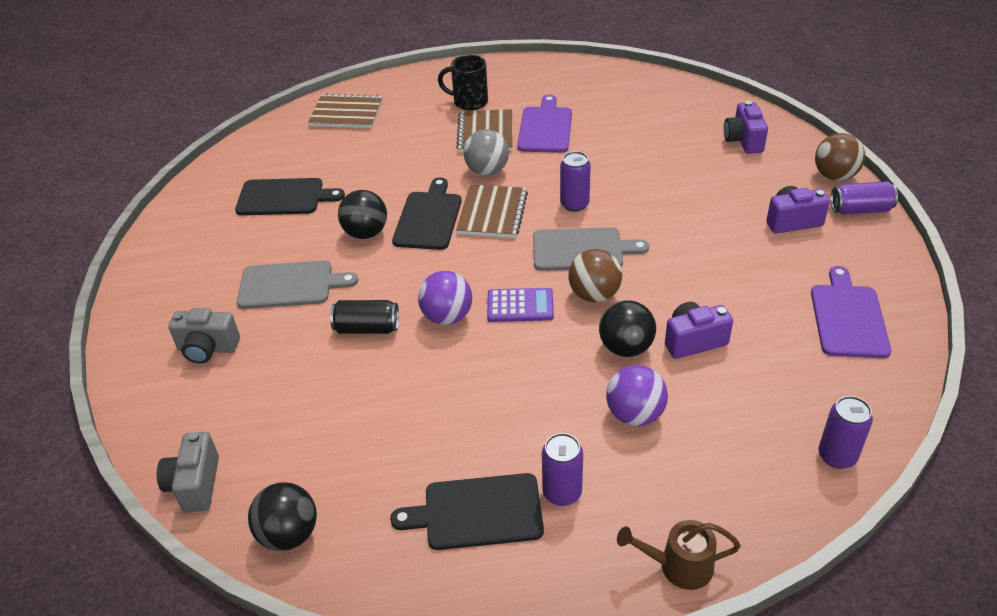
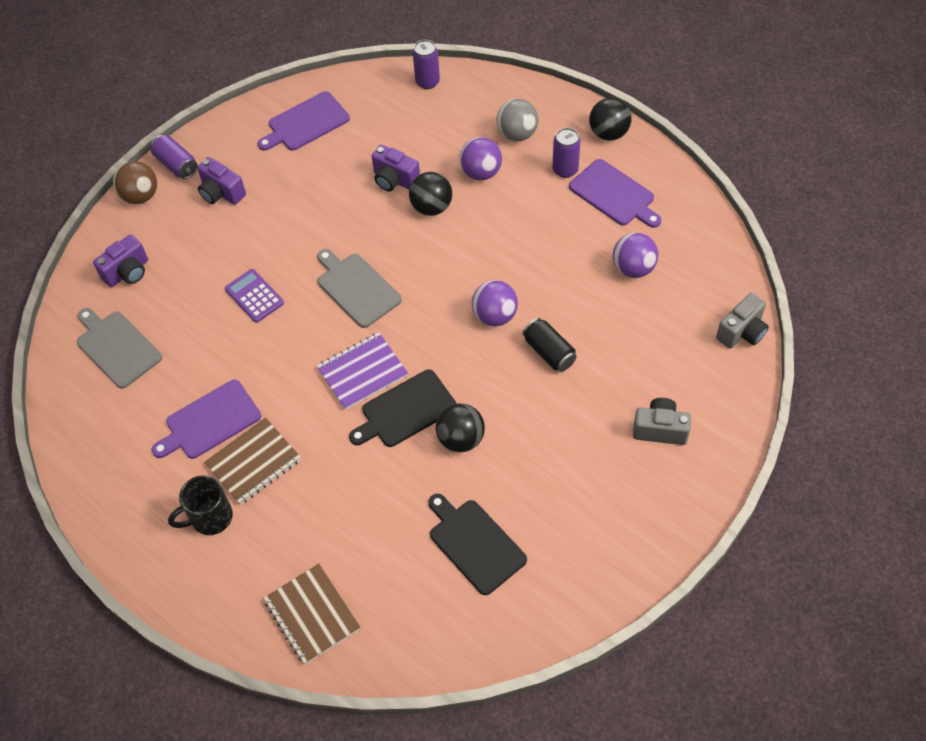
camera: 130 degrees left, 15 degrees up
(208, 349) = (660, 429): grey camera -> grey camera turned 45 degrees counterclockwise
(289, 534) = (715, 261): black ball -> black ball (608, 133)
(290, 285) = (559, 437): grey cutting board -> grey cutting board (117, 347)
(370, 454) = (633, 268): none -> purple ball
(469, 102) = (210, 518): black mug -> black mug turned 90 degrees clockwise
(477, 512) = (614, 194): black cutting board -> purple cutting board
(487, 171) = (310, 418): grey ball -> grey ball (517, 134)
(492, 213) = (362, 372): brown notebook -> purple notebook
(520, 306) = (446, 283): purple calculator -> purple calculator (254, 296)
(574, 204) = (306, 327): purple can -> none
(594, 295) = (398, 252): brown ball -> none
(679, 566) = (558, 103): brown watering can -> none

